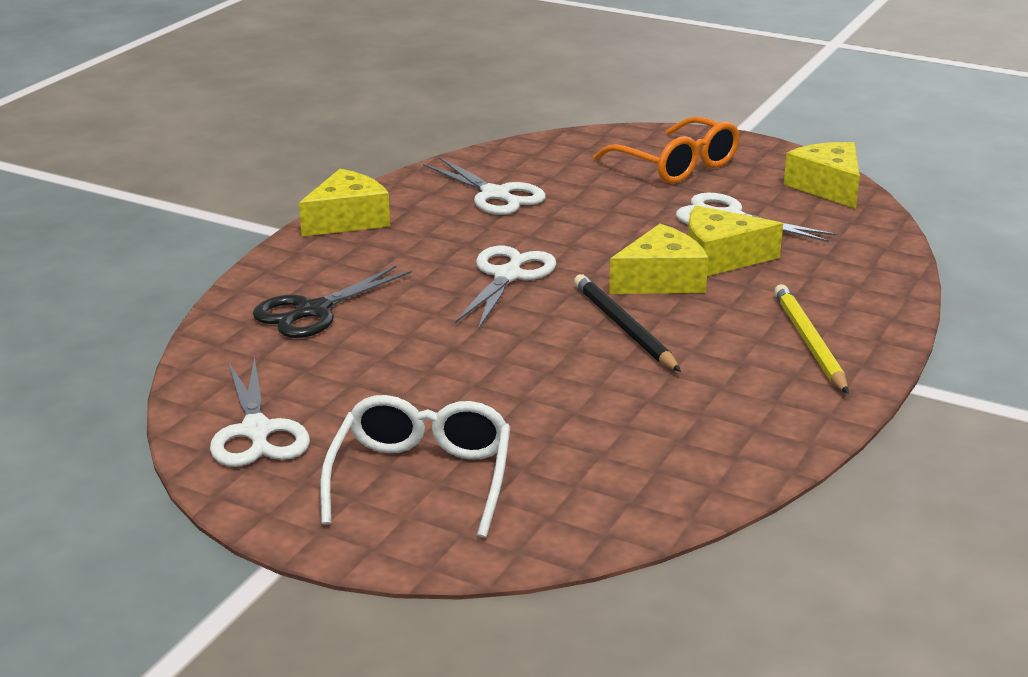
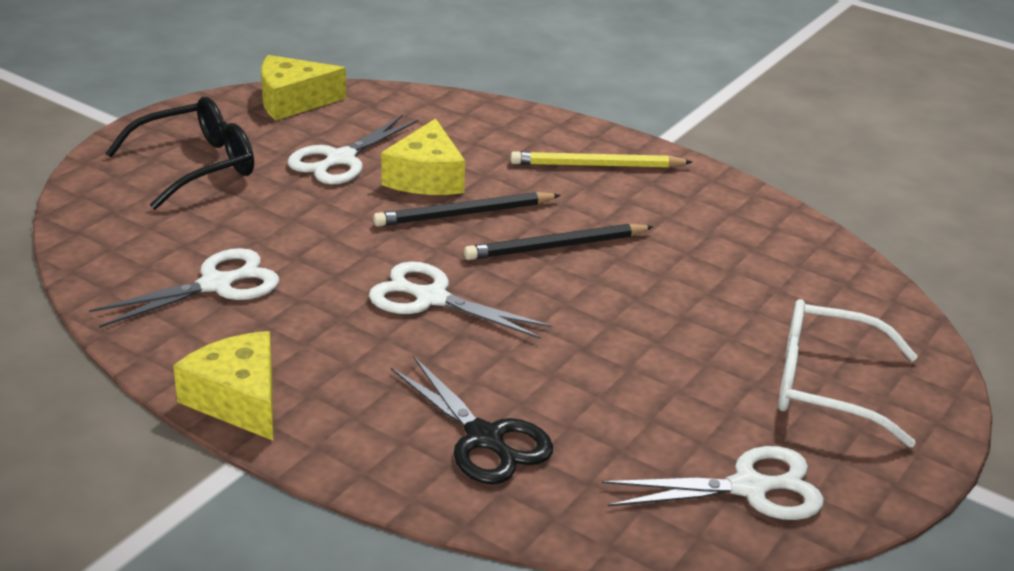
camera: 85 degrees left, 5 degrees up
(661, 280) = (464, 214): yellow cheese -> black pencil
(675, 165) = (195, 166): orange glasses -> black glasses

